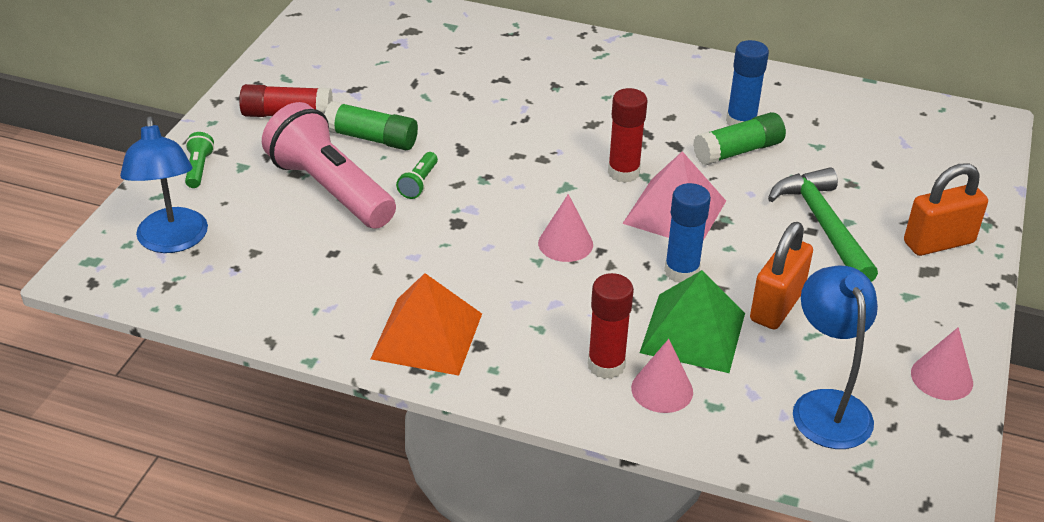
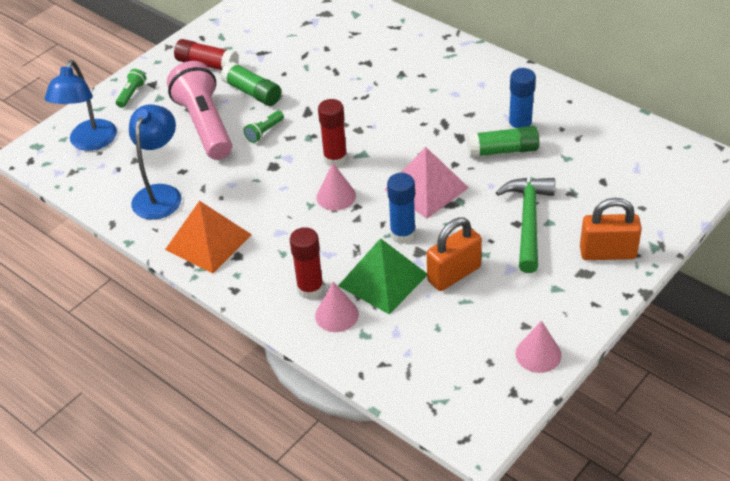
camera: 25 degrees right, 5 degrees up
(623, 173) = (408, 151): red glue stick -> red glue stick (335, 159)
(826, 406) = (441, 354): blue lamp -> blue lamp (160, 194)

